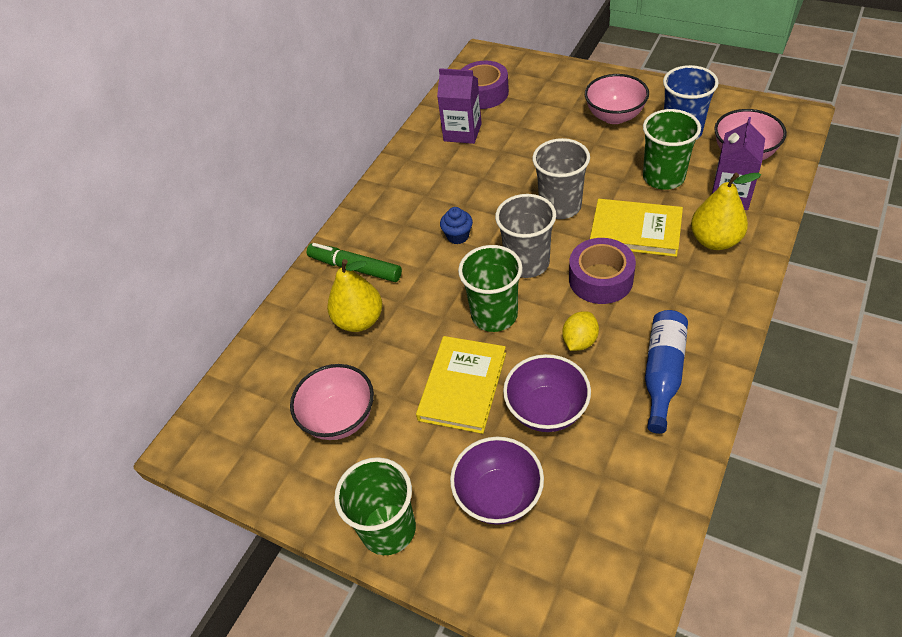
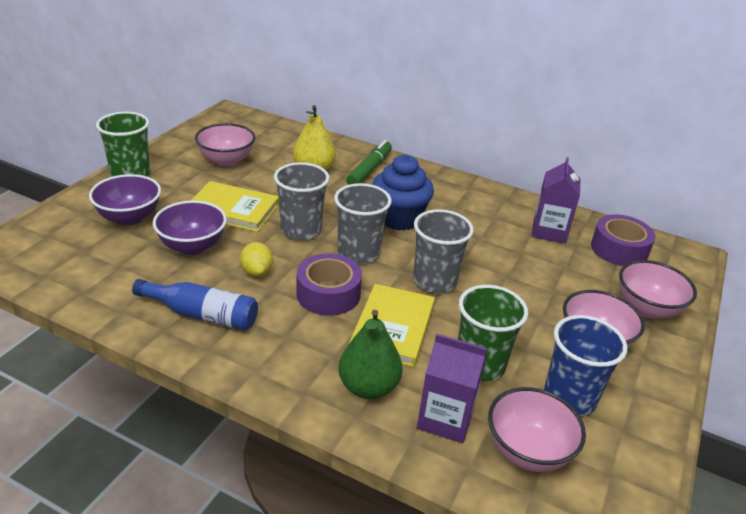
camera: 80 degrees right, 15 degrees down
(458, 236) = (399, 218): blue cupcake -> blue cupcake, size x2.02
(494, 315) = (301, 230): green cup -> grey cup
(564, 86) = (647, 308): none -> pink bowl
(579, 341) = (257, 271): yellow lemon -> yellow lemon turned 45 degrees clockwise
(715, 240) = (368, 387): yellow pear -> green pear

